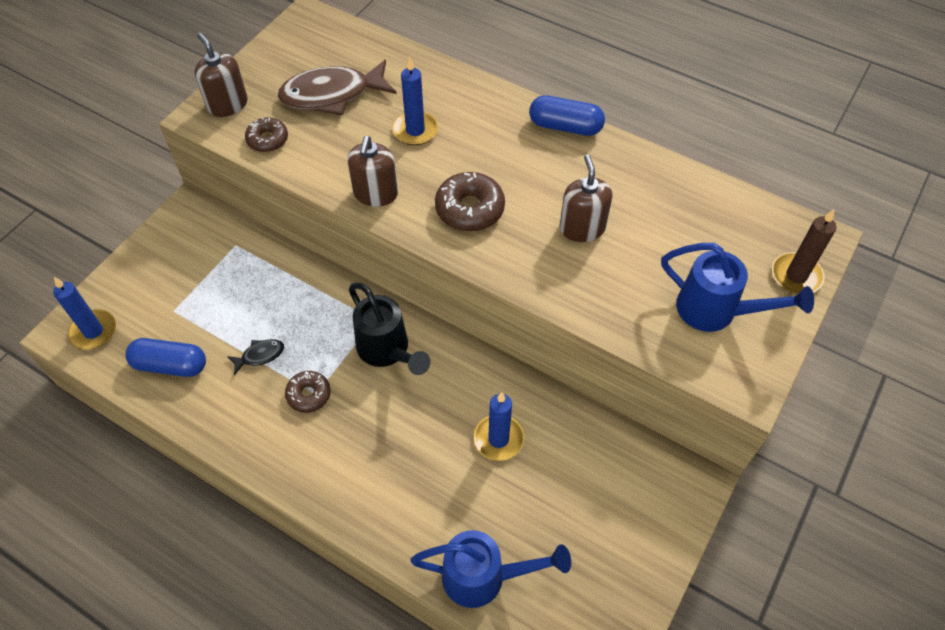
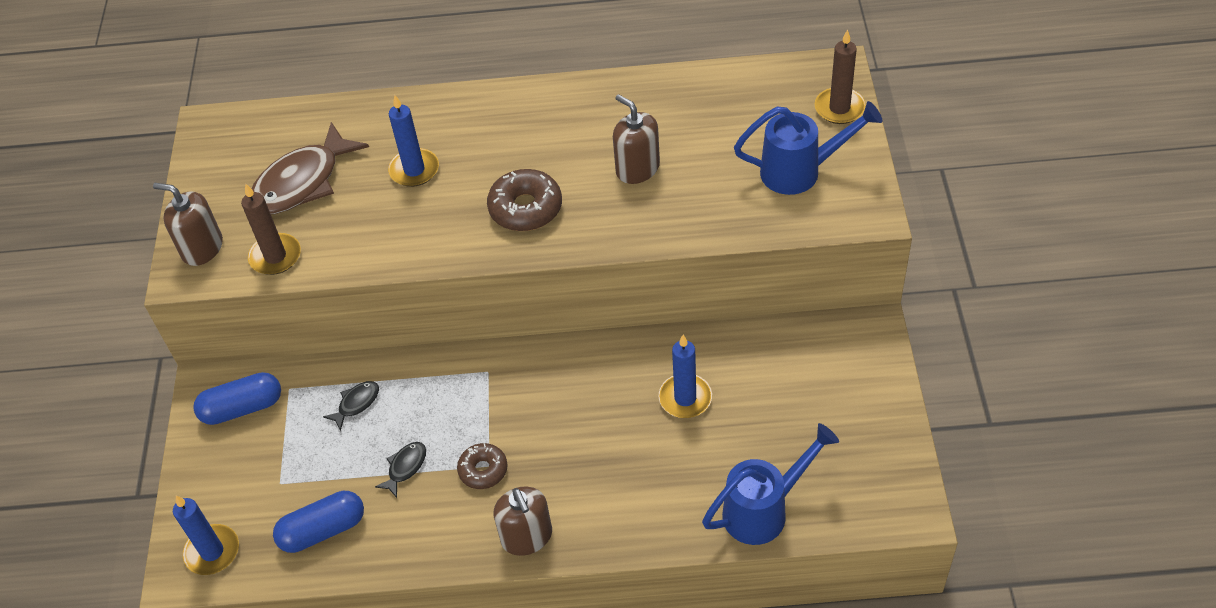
camera: 30 degrees left, 5 degrees down
(267, 140) = (275, 256): brown donut -> brown candle
(268, 285) = (356, 404): none -> black fish
(375, 194) = (427, 244): brown soap dispenser -> brown soap dispenser (527, 537)
(387, 351) = (524, 389): black watering can -> none
(565, 127) = (550, 93): blue capsule -> blue capsule (242, 408)

